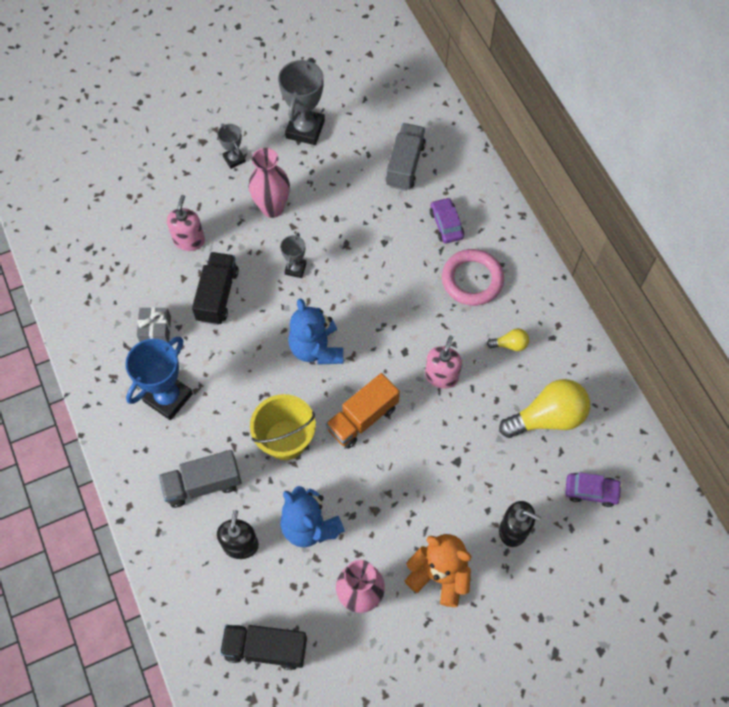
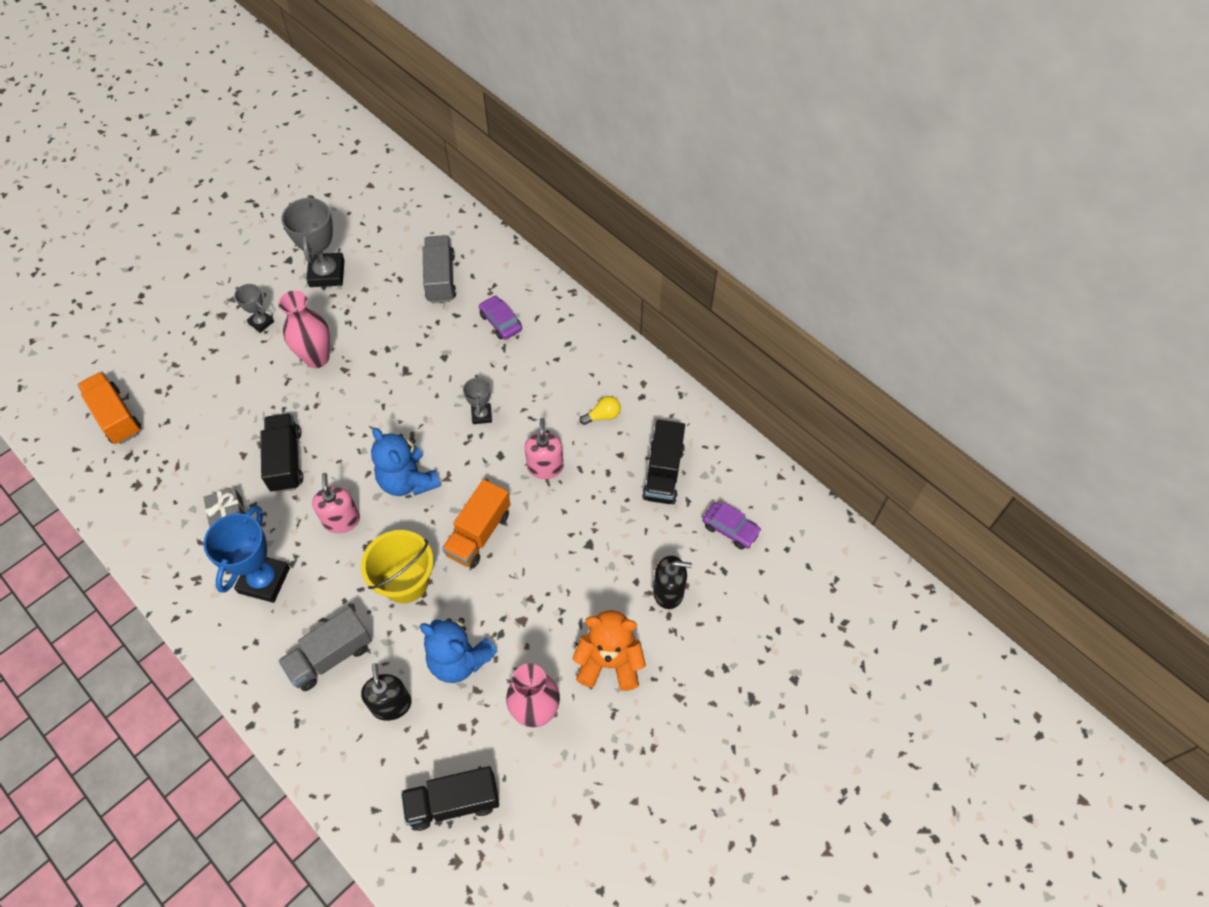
camera: 20 degrees left, 5 degrees down
(88, 209) = (116, 417): none -> orange truck
(189, 240) = (237, 415): pink soap dispenser -> pink soap dispenser (341, 520)
(295, 269) = (360, 409): grey trophy -> grey trophy (481, 415)
(472, 280) = (544, 366): pink ring -> none
(547, 417) = (663, 473): yellow light bulb -> black truck
(591, 491) = (730, 529): purple car -> purple car turned 45 degrees clockwise

